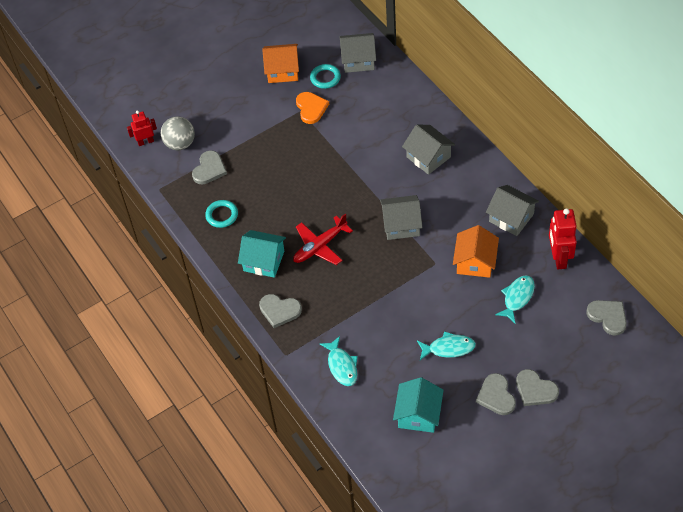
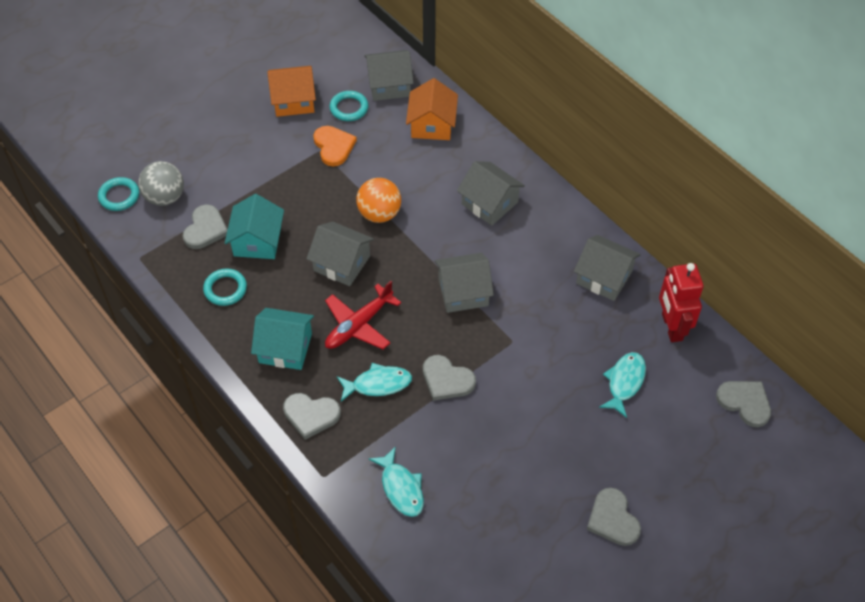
camera: 10 degrees left, 0 degrees up
(145, 142) = (119, 196): red robot -> turquoise ring
(310, 199) = (342, 263): none -> grey house
(342, 162) = (379, 214): none -> orange ball
(418, 414) = (511, 551): turquoise house -> turquoise house (257, 241)
(448, 348) = (542, 456): turquoise fish -> turquoise fish (378, 384)
(475, 262) = (564, 337): orange house -> orange house (432, 125)
(535, 390) = (663, 507): grey heart -> grey heart (446, 380)

